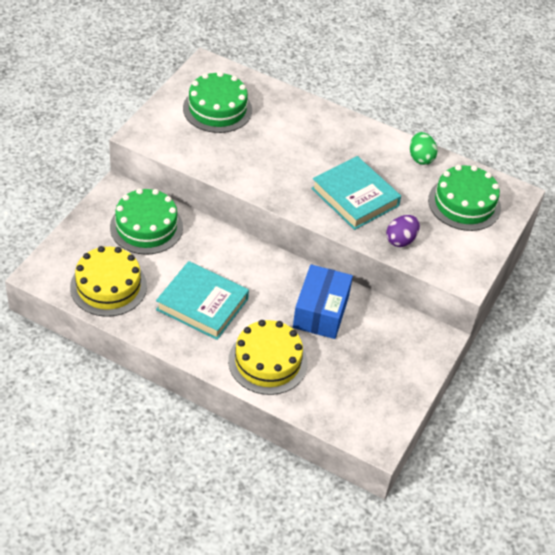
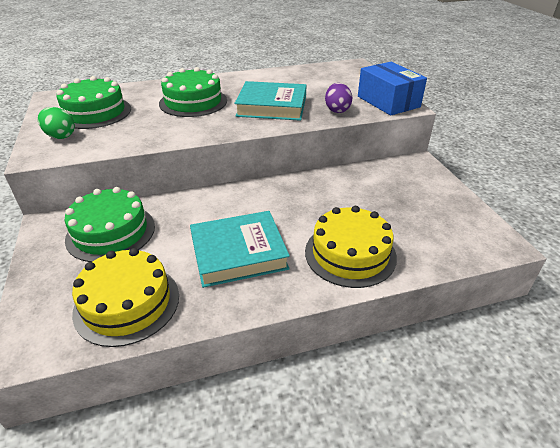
camera: 40 degrees left, 10 degrees down
(321, 312) = (331, 196): blue box -> blue box (388, 102)
(420, 158) = (278, 74): green egg -> green egg (60, 136)
(464, 204) = (338, 79): green cake -> green cake (193, 102)

